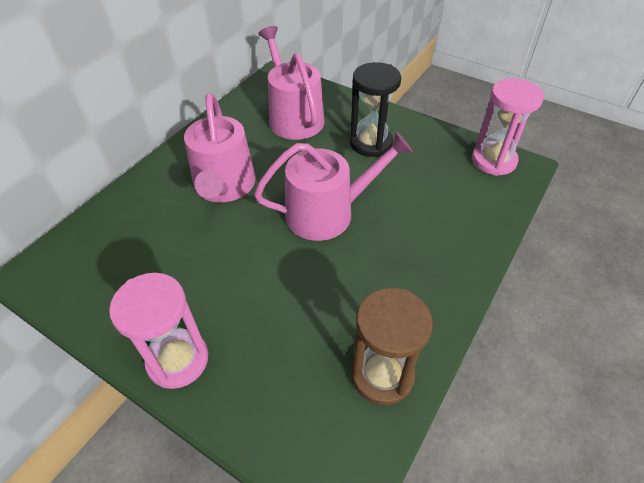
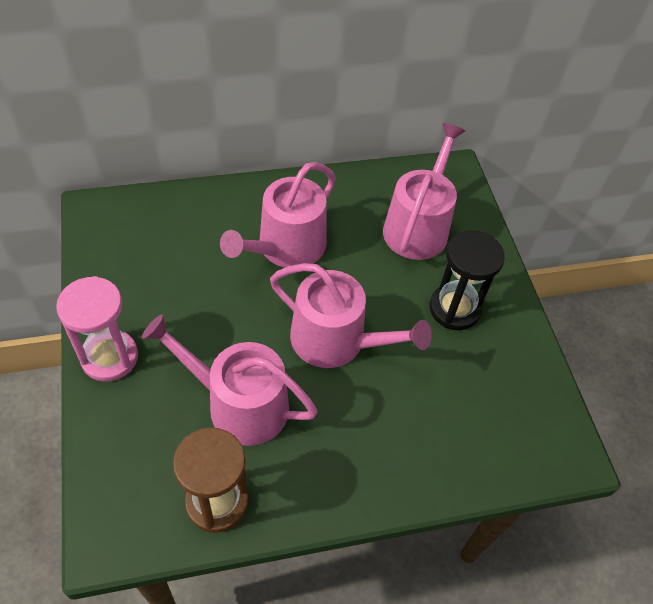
camera: 40 degrees right, 5 degrees up
(315, 302) = (238, 404): none -> pink watering can
(493, 160) = (550, 426): pink hourglass -> none

